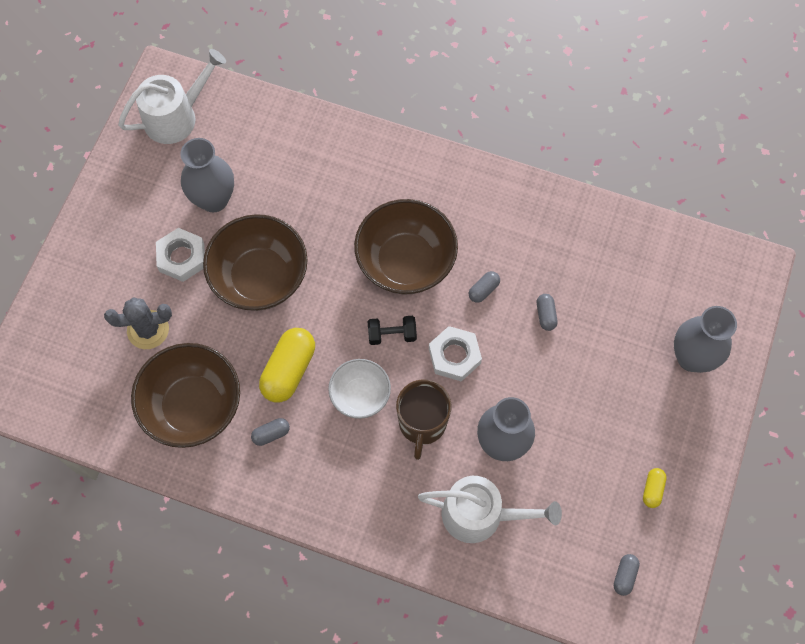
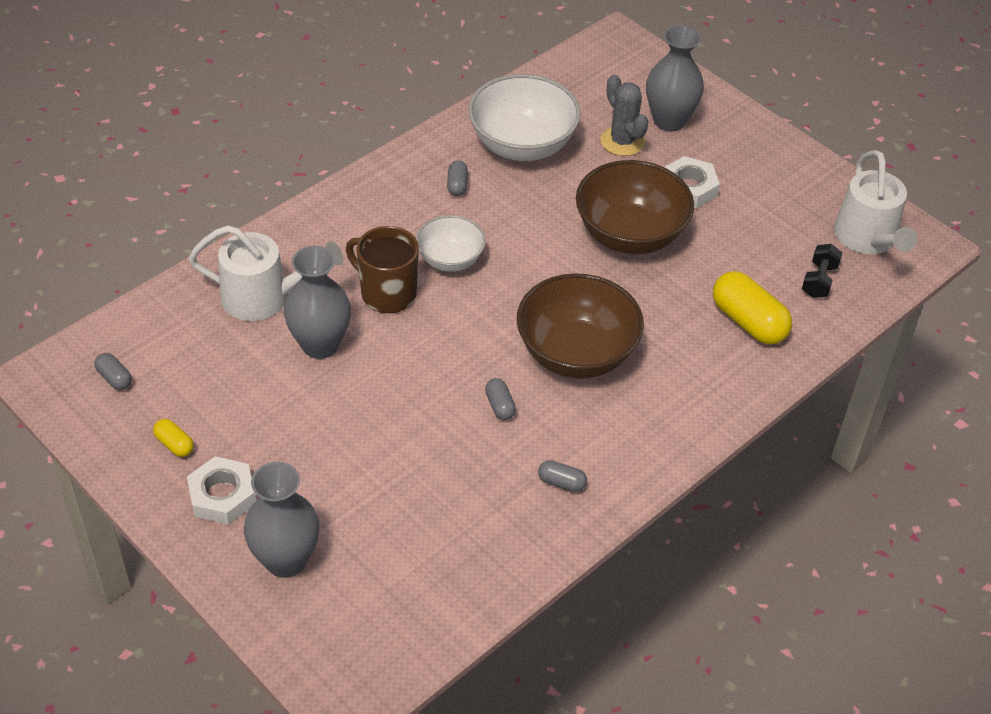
camera: 115 degrees right, 20 degrees down
(148, 330) = (622, 141): grey cactus -> grey cactus turned 45 degrees counterclockwise
(193, 406) = (522, 145): brown bowl -> white bowl
(214, 199) = (745, 232): grey vase -> grey vase (669, 121)
(289, 370) = (513, 219): yellow capsule -> yellow capsule (748, 322)
(392, 334) = (499, 309): black dumbbell -> black dumbbell (819, 281)
(454, 356) = (440, 348): white nut -> white nut (222, 496)
(480, 514) = (264, 297): white watering can -> white watering can turned 120 degrees counterclockwise
(545, 315) = (433, 447): grey capsule -> grey capsule (561, 482)

